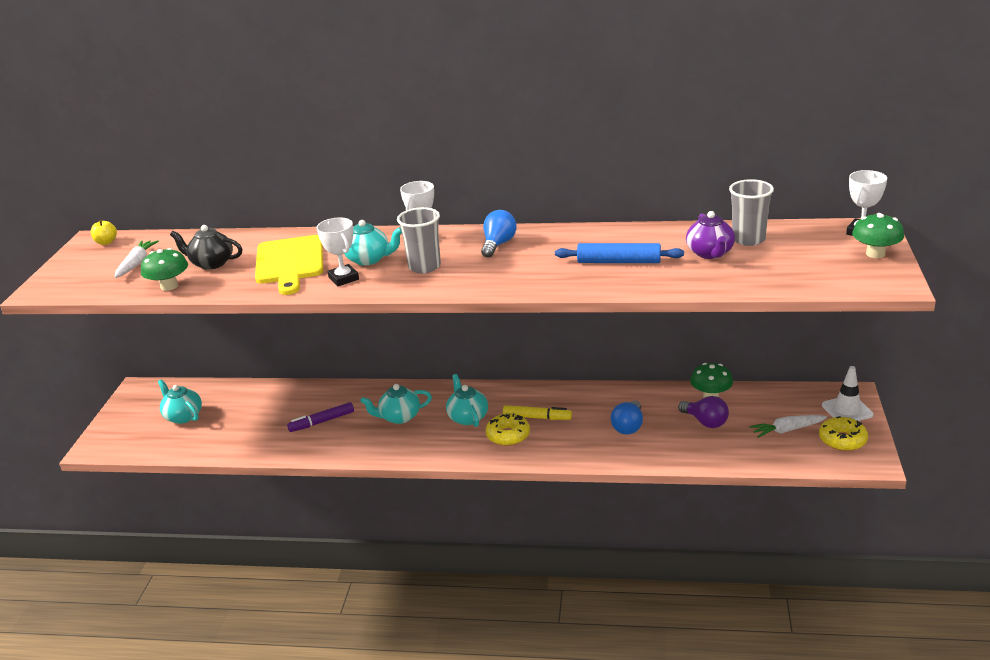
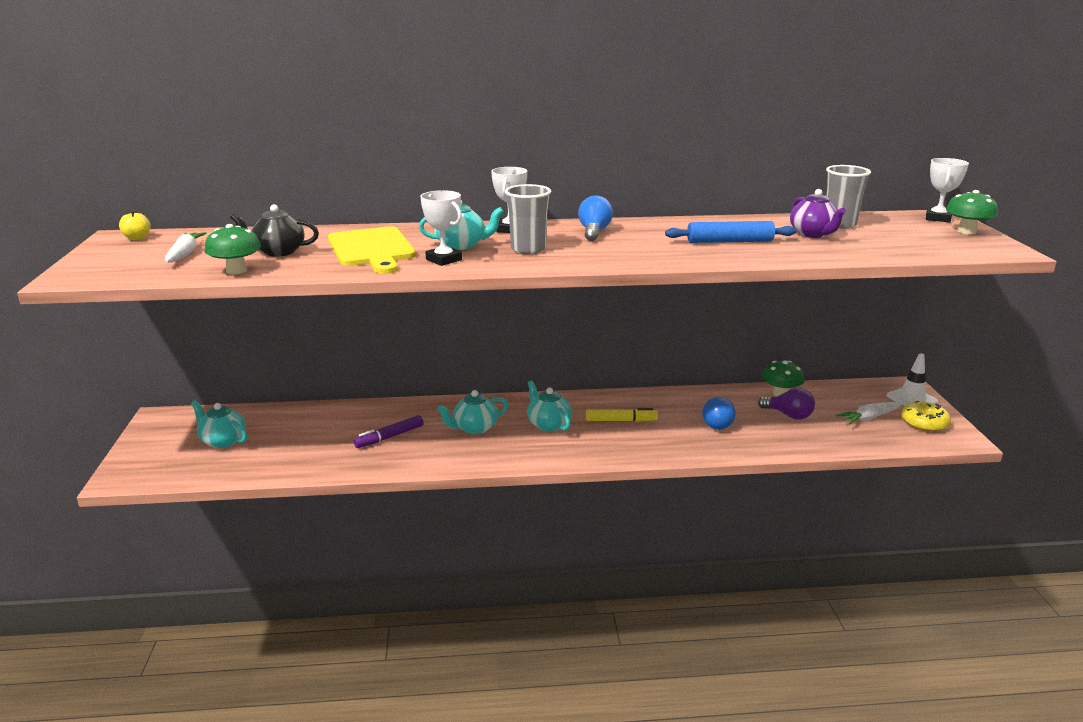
camera: 15 degrees left, 5 degrees down
(508, 435) = (599, 438): yellow donut -> none

